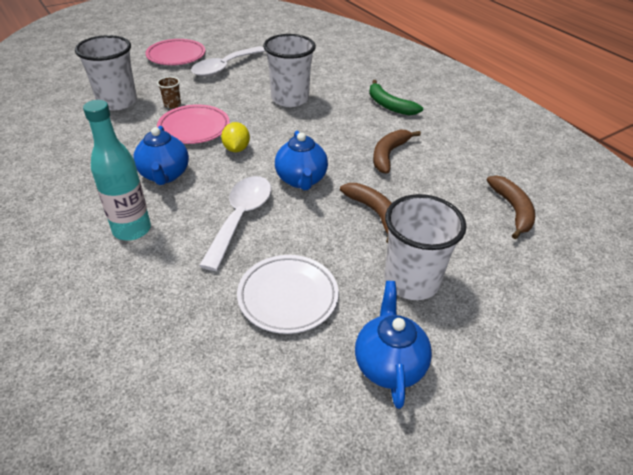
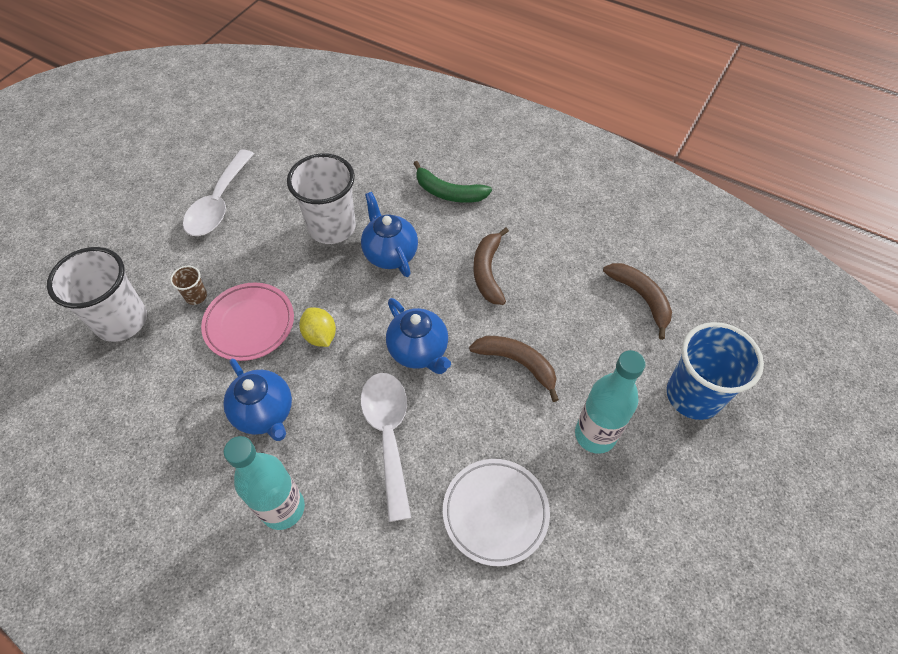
camera: 25 degrees left, 15 degrees up
(176, 56) = (141, 206): pink plate -> none
(389, 364) = (624, 541): blue teapot -> blue teapot (390, 254)
(411, 281) = (595, 435): white cup -> turquoise bottle
(524, 289) = (693, 395): none -> blue cup

